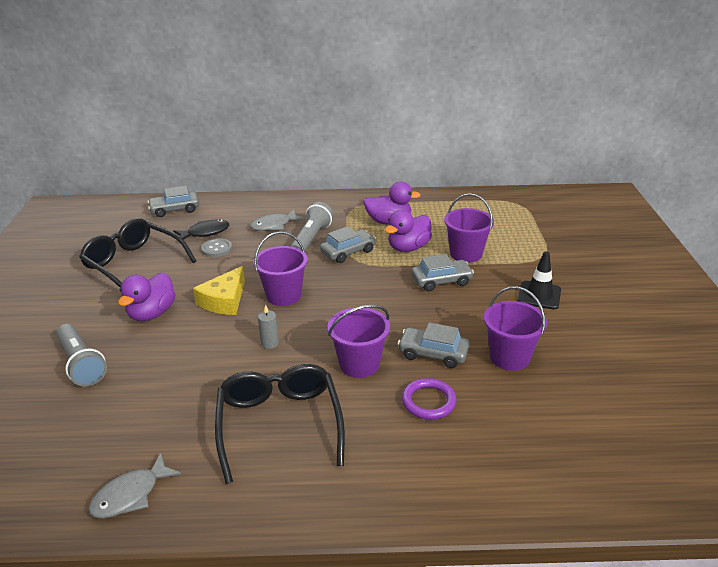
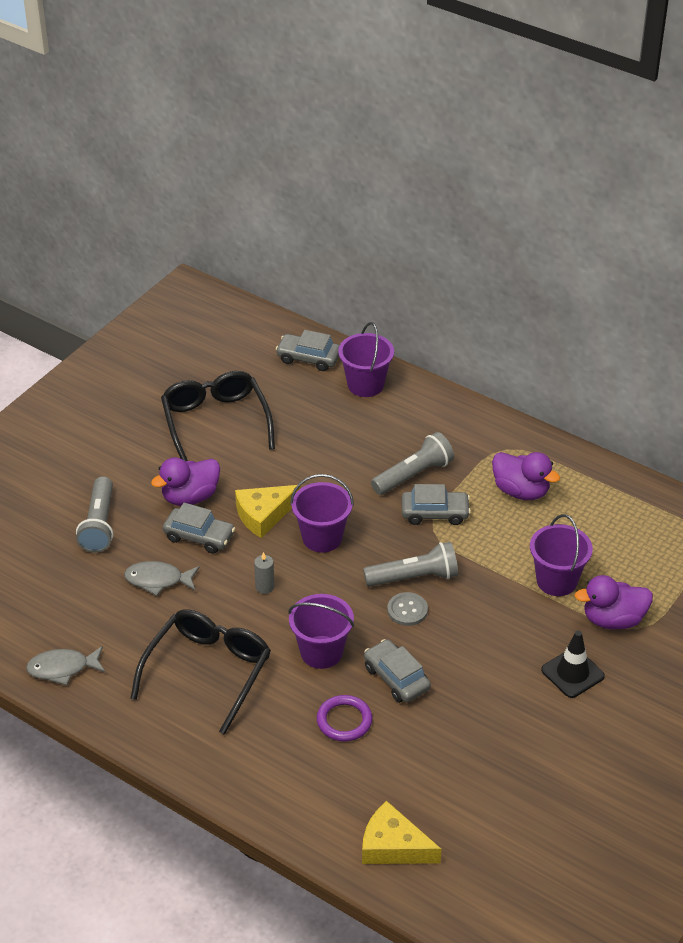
camera: 35 degrees right, 10 degrees up
(205, 232) = (314, 410): black fish -> none
(216, 249) = (307, 441): grey button -> grey button (407, 610)
(274, 225) = (392, 434): grey fish -> grey fish (158, 580)
(374, 290) = (414, 577): none -> grey flashlight
(408, 248) = (504, 540): purple duck -> purple duck (613, 620)
(441, 281) = (492, 602): grey car -> grey car (199, 536)
(509, 357) = (461, 721): purple bucket -> purple bucket (365, 385)
(573, 473) = (393, 846): none -> yellow cheese

